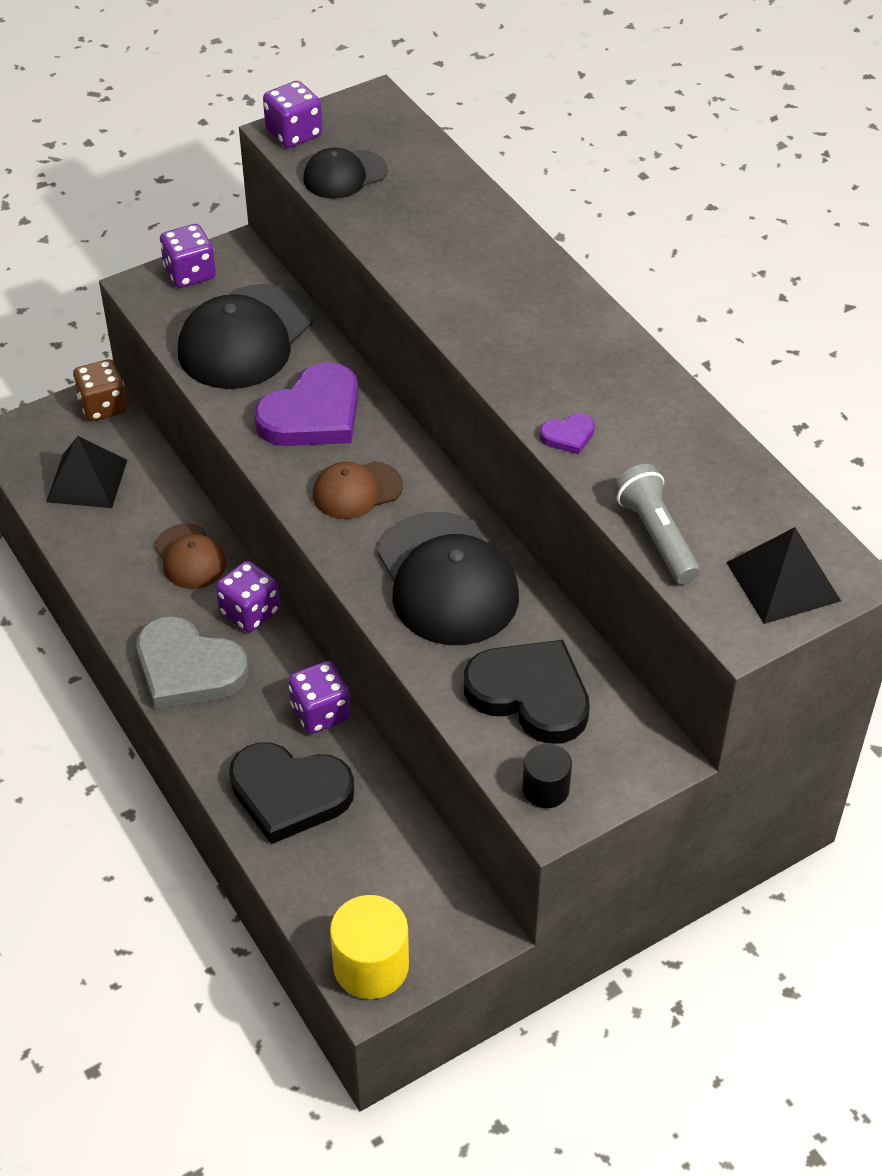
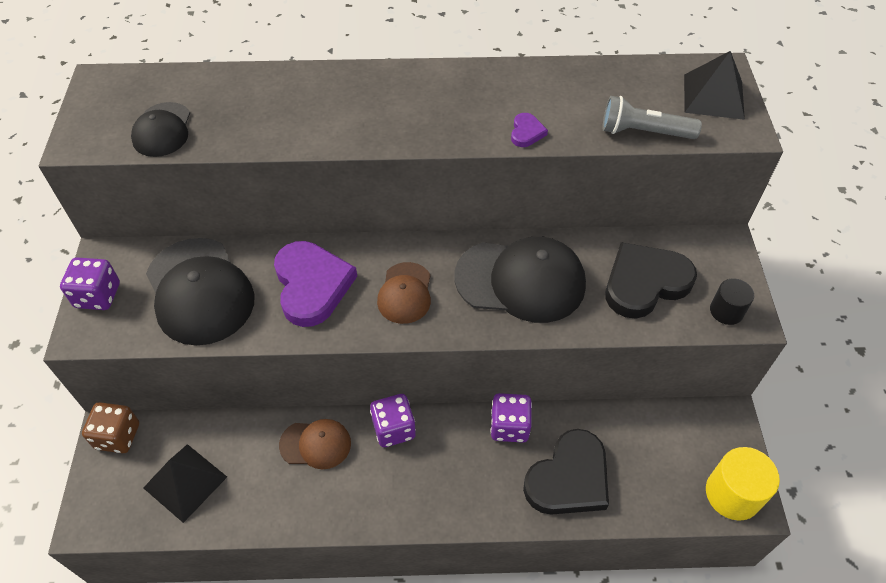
camera: 60 degrees left, 5 degrees up
(188, 669) = (420, 493): grey heart -> none
(294, 133) = (85, 138): purple dice -> none

